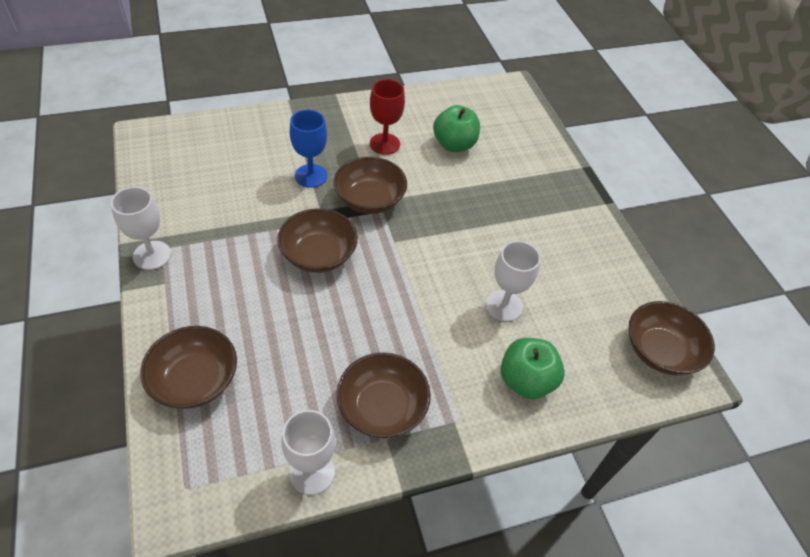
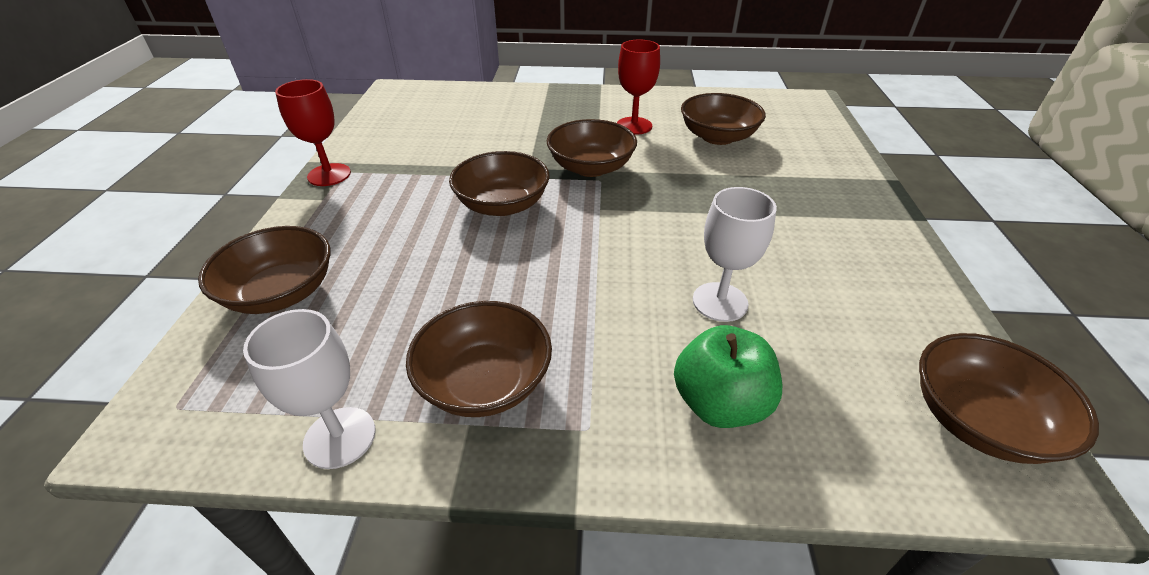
camera: 25 degrees right, 10 degrees down
(152, 255) = (329, 175): white goblet -> red goblet
(311, 176) = (536, 139): blue goblet -> none
(454, 145) = (717, 137): green apple -> brown bowl

